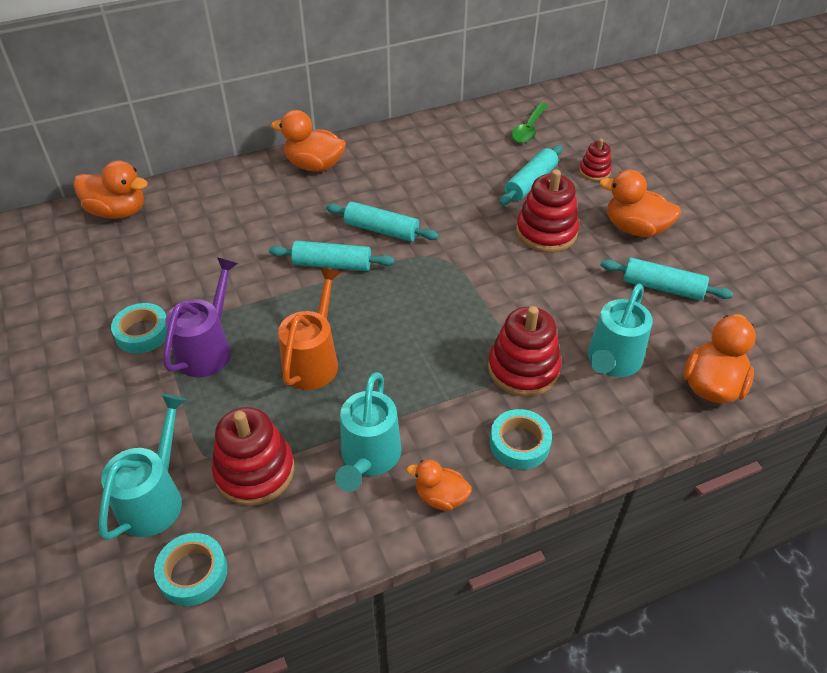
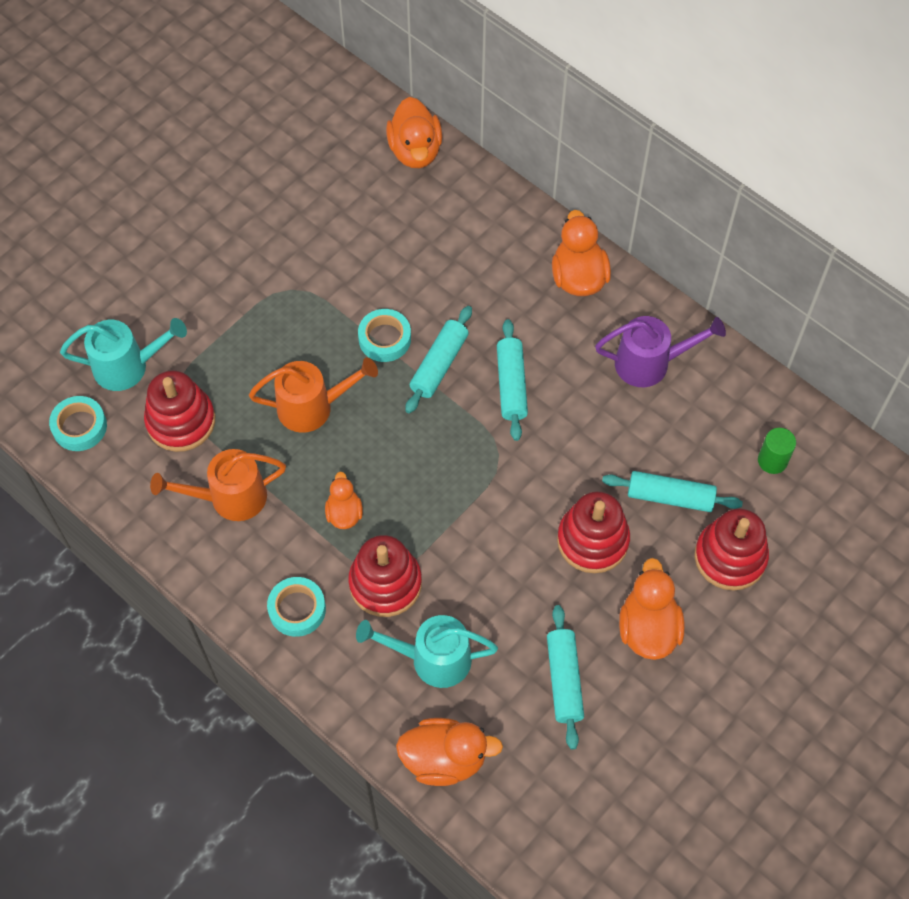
camera: 65 degrees right, 15 degrees up
(142, 333) = (280, 261): turquoise tape -> turquoise tape (384, 339)
(208, 348) = (287, 319): purple watering can -> purple watering can (651, 363)
(332, 264) = (439, 364): turquoise rolling pin -> turquoise rolling pin turned 45 degrees clockwise
(368, 459) = (229, 498): turquoise watering can -> orange watering can
(440, 497) = (216, 567): orange duck -> orange duck (344, 513)
(528, 129) = (772, 460): green spoon -> green cylinder
(594, 171) = (730, 557): red stacking toy -> red stacking toy, size x1.82

